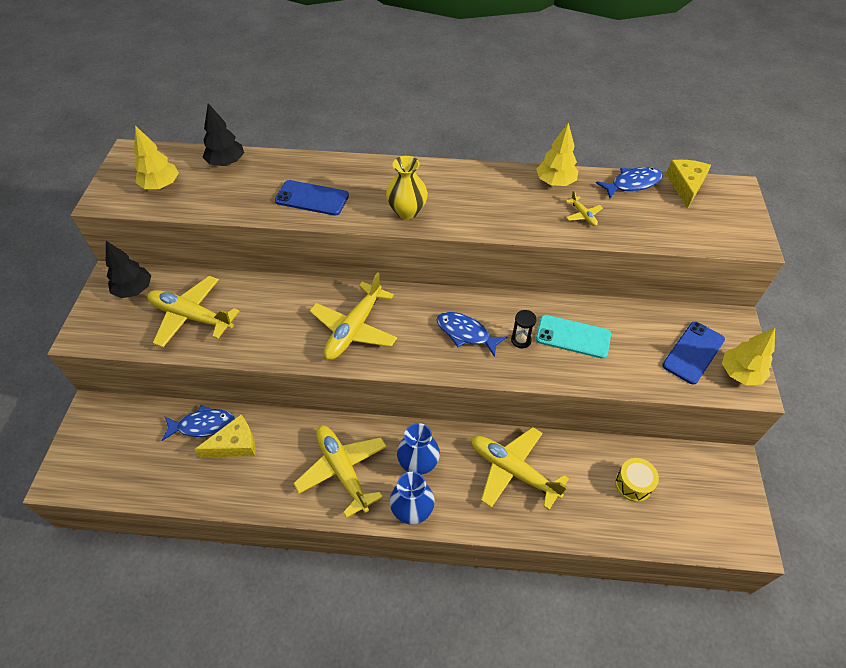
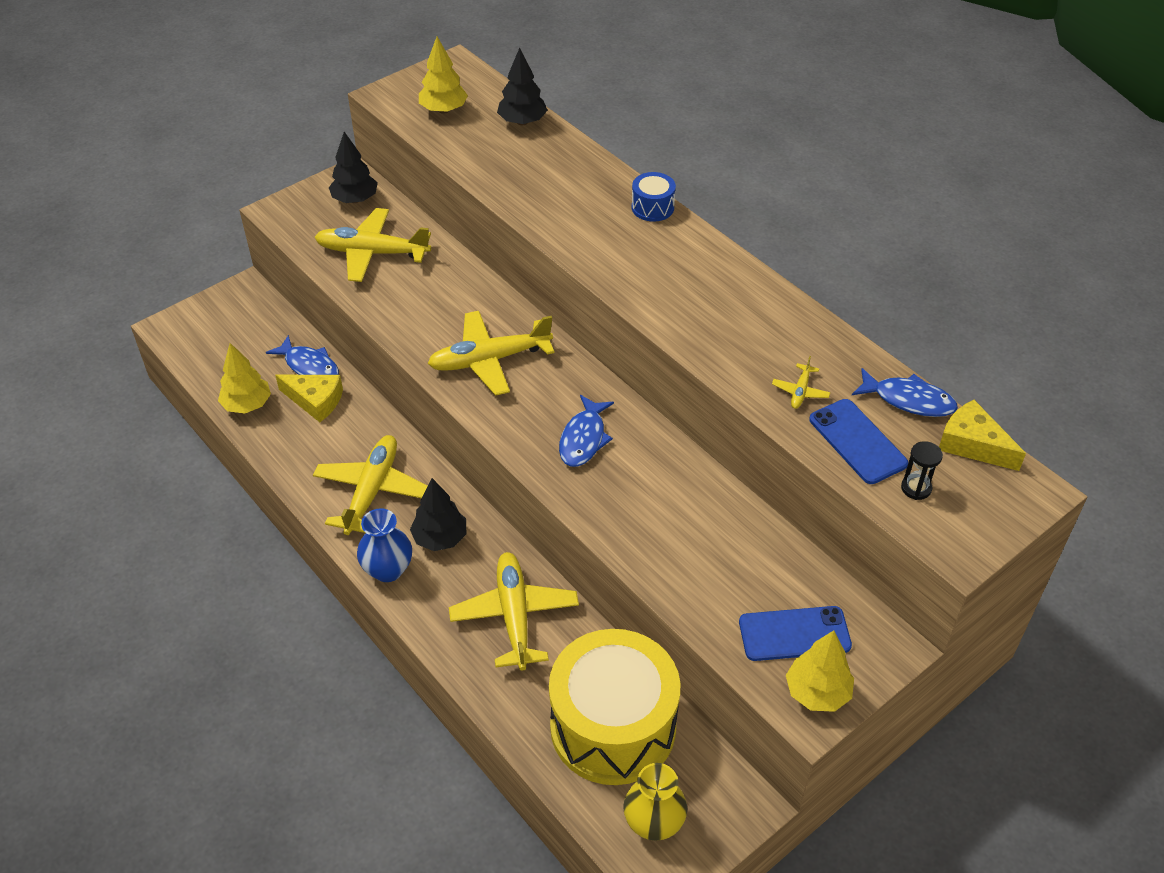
camera: 45 degrees right, 5 degrees down
(191, 316) = (372, 253): yellow plane -> yellow plane turned 60 degrees counterclockwise
(312, 198) = (555, 201): blue phone -> blue phone (857, 441)
(374, 166) = (652, 207): none -> blue drum
(407, 211) = (625, 270): yellow vase -> yellow vase (653, 823)
(418, 463) = (440, 538): blue vase -> black tree
(466, 333) = (584, 439): blue fish -> blue fish turned 150 degrees counterclockwise
(521, 340) = (628, 484): black hourglass -> black hourglass (916, 488)
(555, 182) = (819, 341): yellow tree -> yellow tree (247, 405)
(573, 336) = (685, 521): turquoise phone -> none
(633, 484) = (613, 727): yellow drum -> yellow drum, size x2.50
(685, 186) = (972, 444): yellow cheese -> yellow cheese turned 105 degrees counterclockwise

